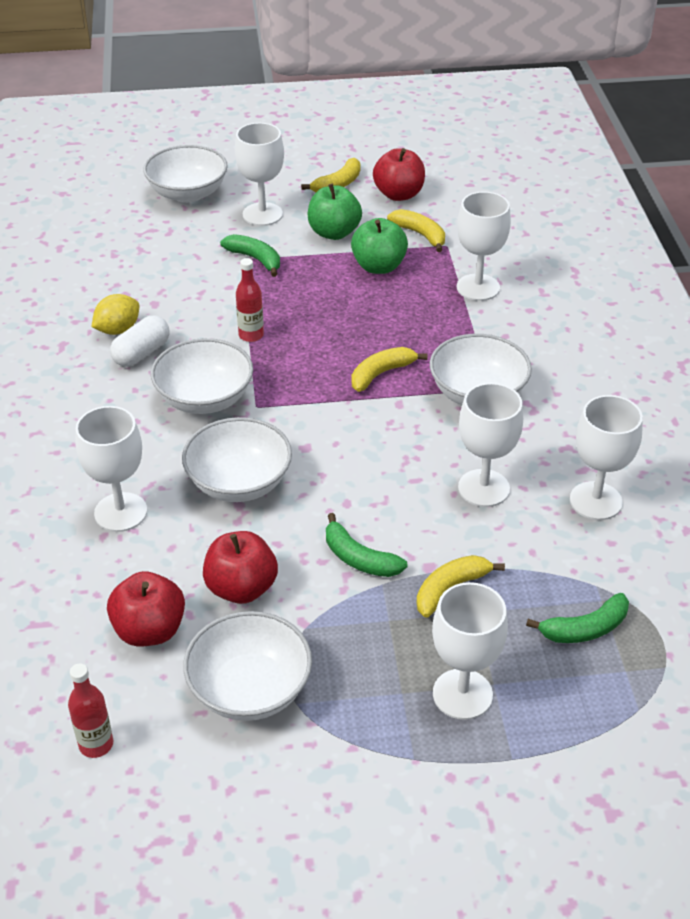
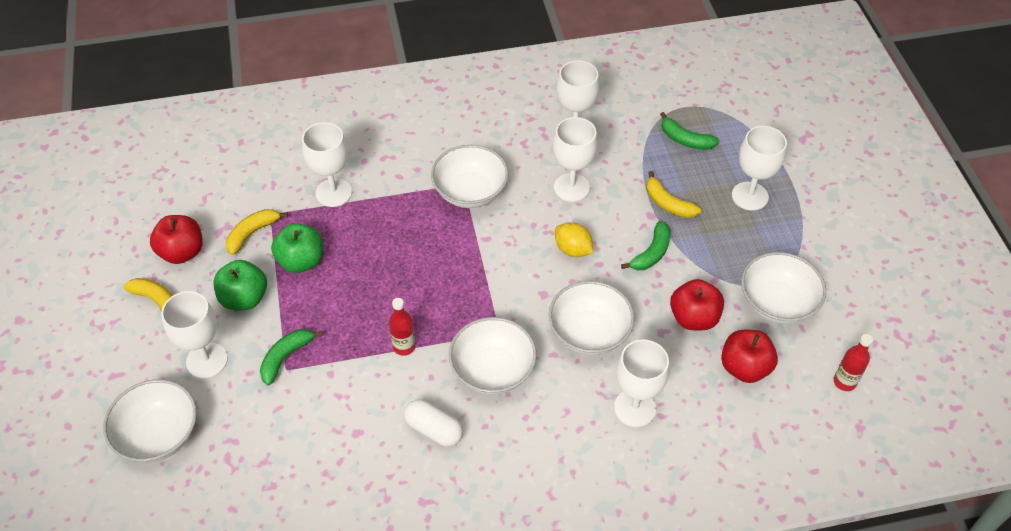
camera: 95 degrees left, 10 degrees up
(118, 330) = (399, 456): yellow lemon -> yellow lemon (573, 249)
(381, 374) = (451, 251): yellow banana -> none
(585, 629) = (685, 140): green banana -> green banana turned 150 degrees clockwise

